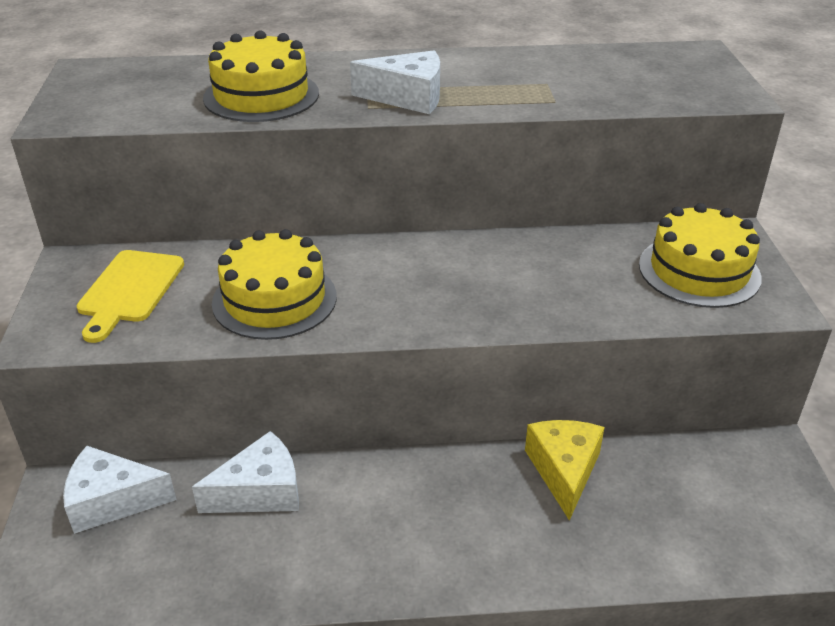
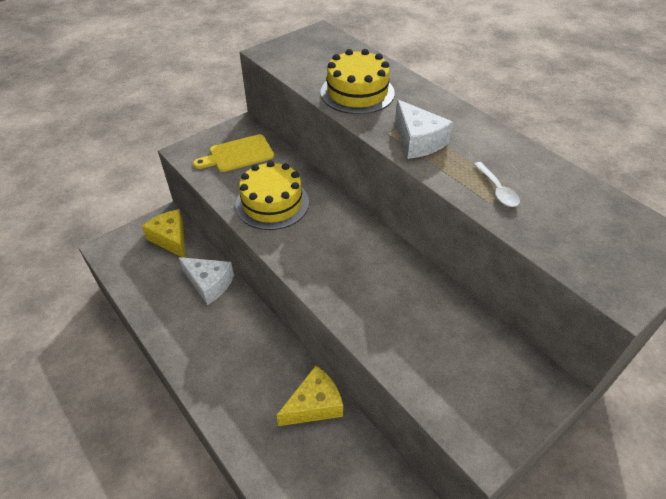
camera: 55 degrees right, 10 degrees up
(112, 501) = (171, 239): white cheese -> yellow cheese
(541, 90) = (497, 190): none -> white spoon
(699, 271) = (480, 381): yellow cake -> none

